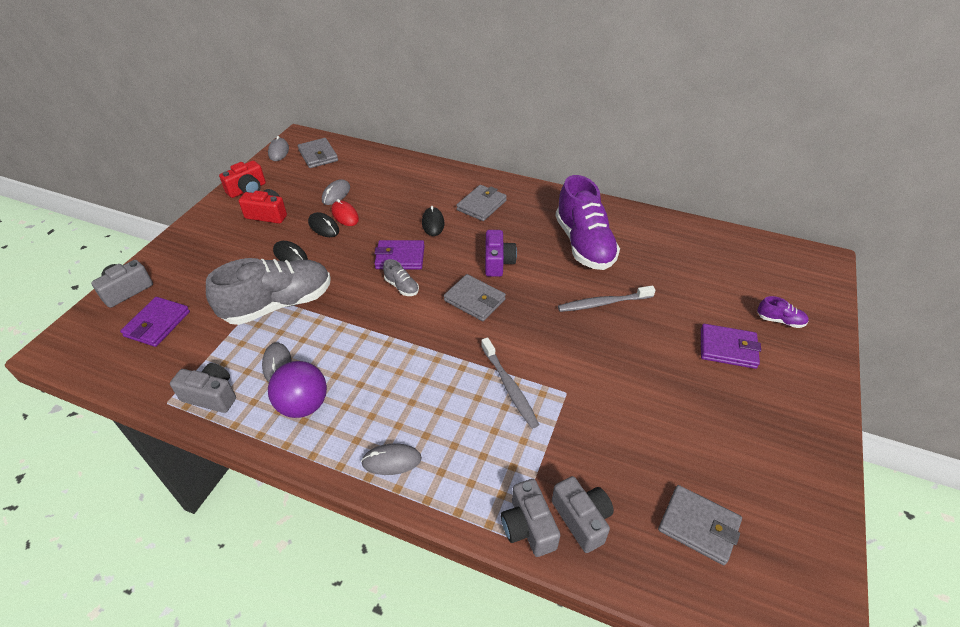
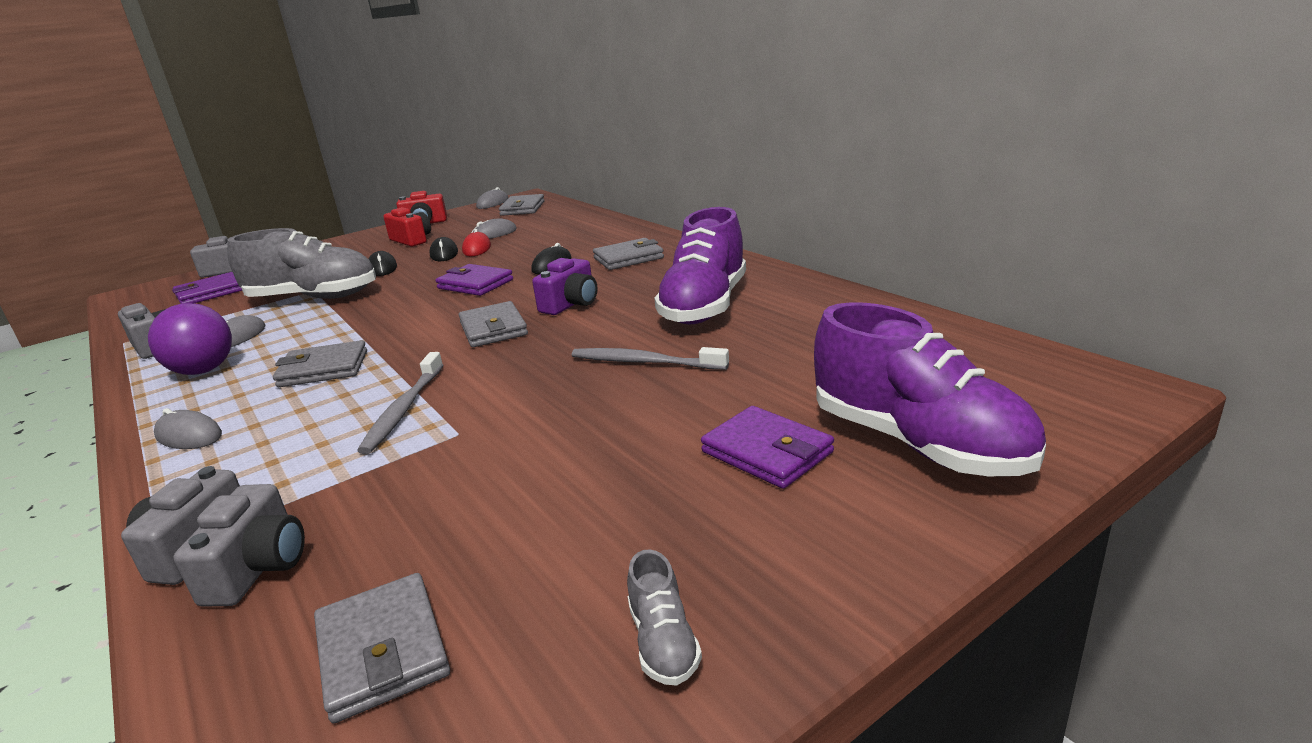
camera: 35 degrees right, 20 degrees down
(402, 287) = (439, 305): grey shoe -> grey shoe (663, 642)
(402, 372) = (323, 369): none -> grey wallet
(780, 321) = (918, 443): purple shoe -> purple shoe, size x2.42

